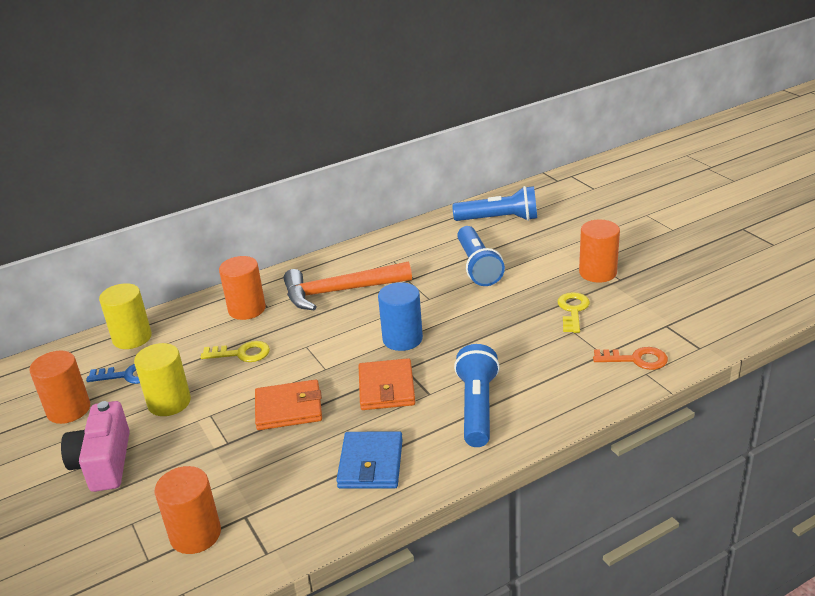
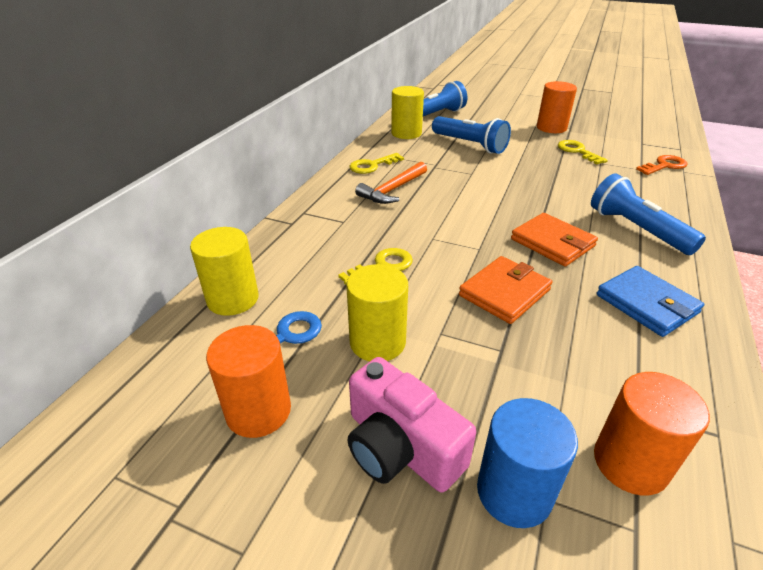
camera: 40 degrees left, 5 degrees up
(247, 309) = (327, 229): orange cylinder -> none
(340, 291) = (392, 190): orange hammer -> orange hammer, size x0.67
(359, 261) = (372, 166): none -> yellow key
(402, 339) = (501, 205): blue cylinder -> blue cylinder (514, 492)
(439, 234) = (406, 133): none -> yellow cylinder

